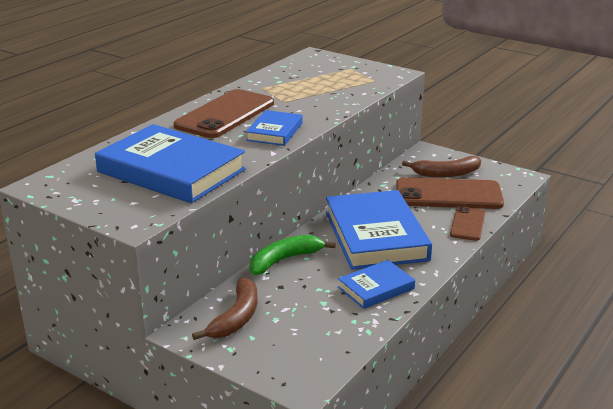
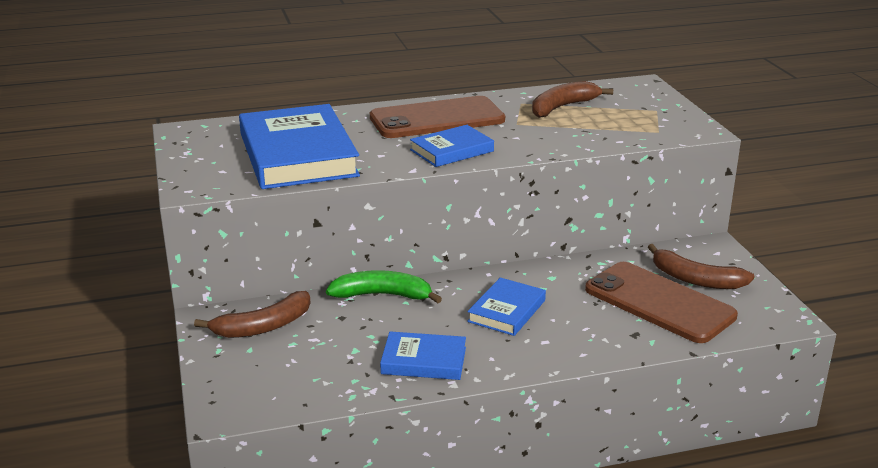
camera: 40 degrees right, 0 degrees up
(292, 82) = (562, 107): none -> brown banana
(376, 236) = (507, 311): blue book -> blue book, size x0.51
(467, 224) = (628, 343): brown phone -> none

